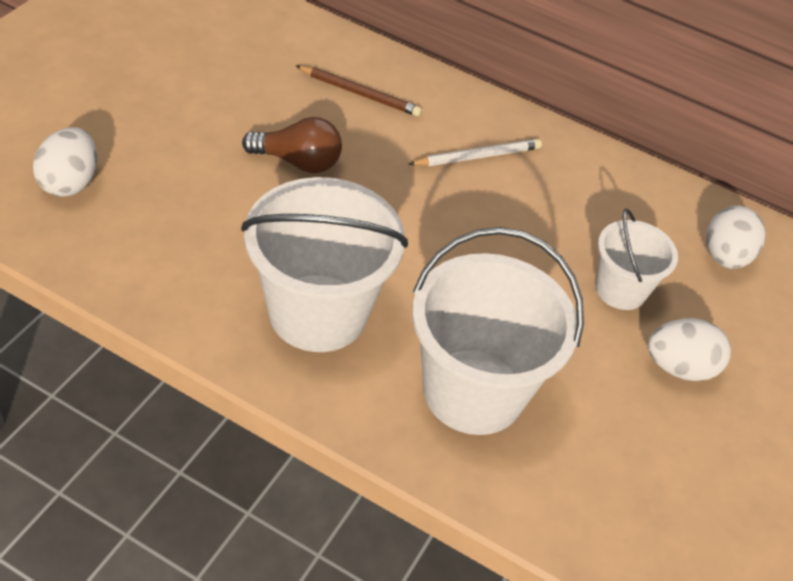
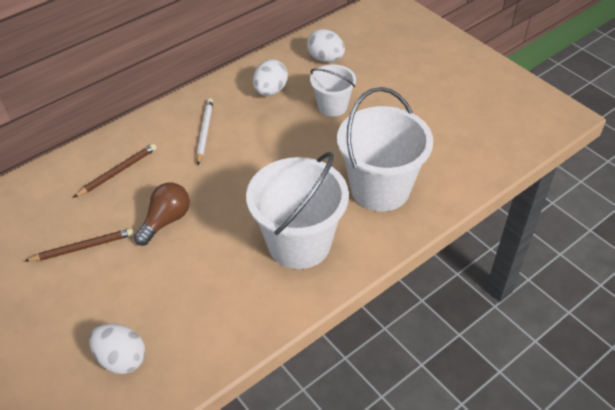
camera: 60 degrees left, 0 degrees up
(224, 100) = (83, 247): none -> brown pencil
(679, 367) = (391, 103): white egg -> white egg (270, 91)

